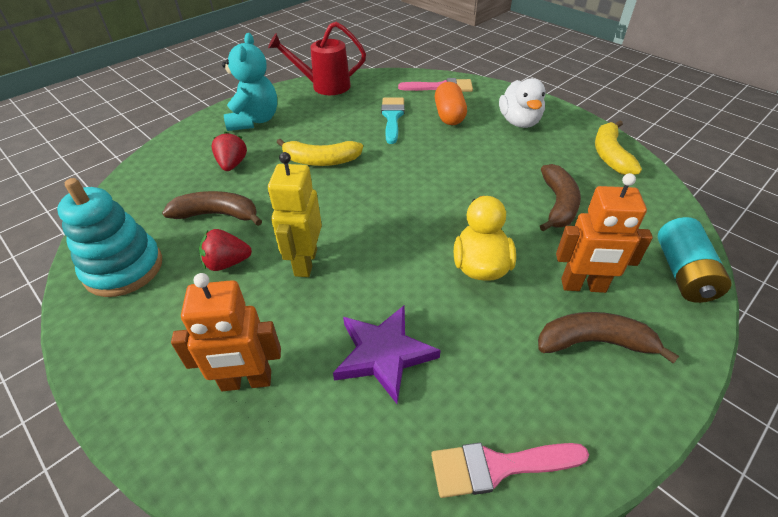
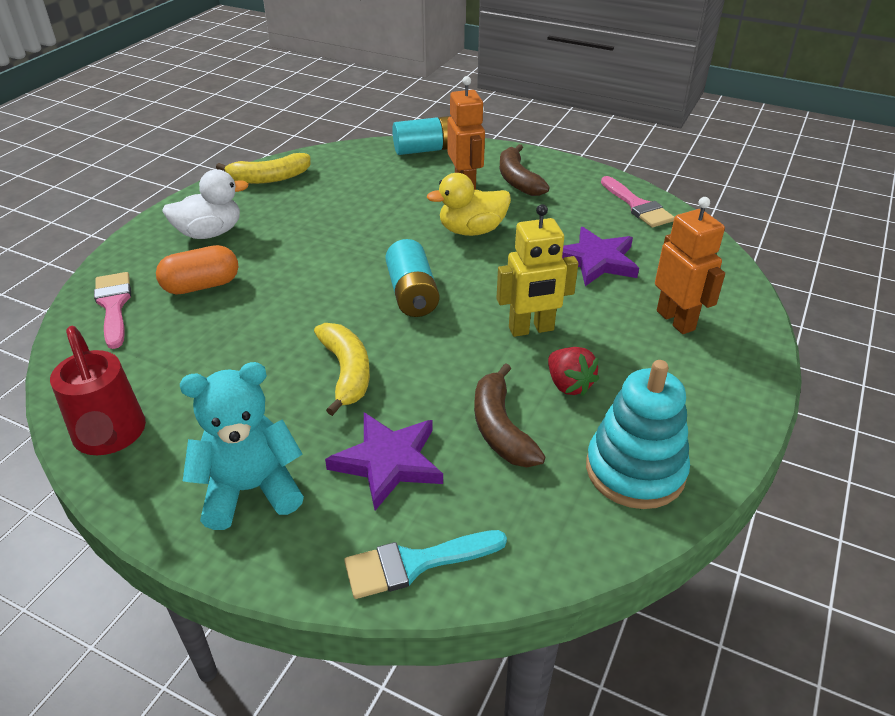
camera: 110 degrees left, 5 degrees down
(232, 164) = (388, 462): red strawberry -> purple star
(392, 117) = (214, 334): turquoise brush -> turquoise brush (415, 563)
(392, 205) = (412, 294): none -> turquoise battery
(558, 204) = (365, 200): brown banana -> none

